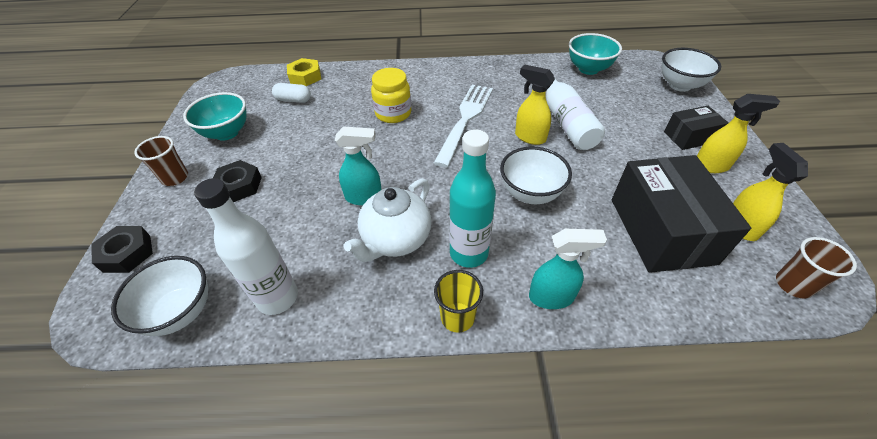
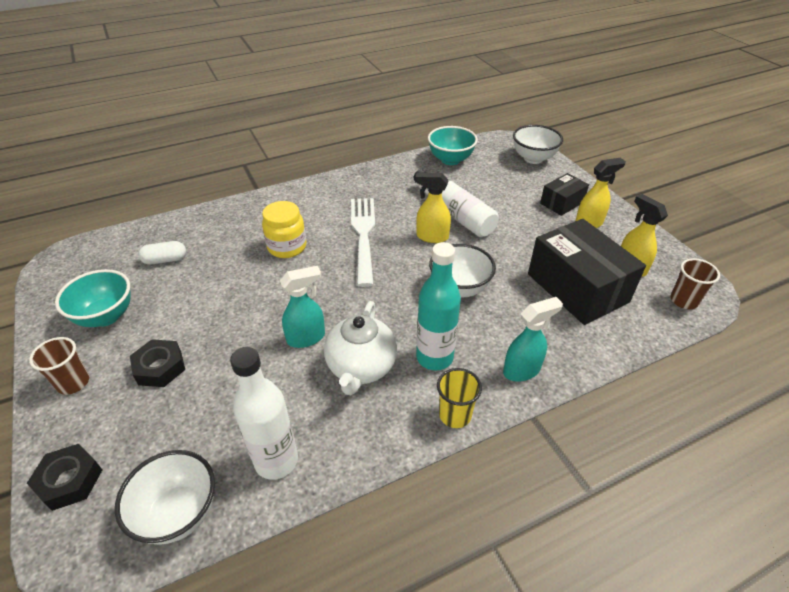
camera: 25 degrees left, 5 degrees down
(305, 76) = (163, 231): yellow nut -> none

